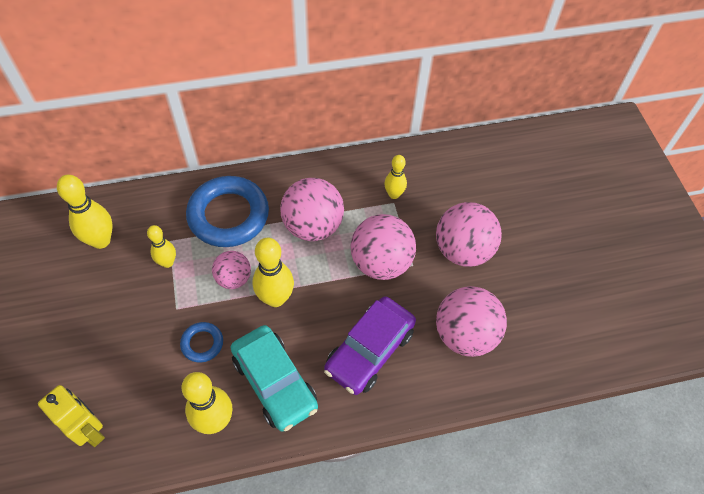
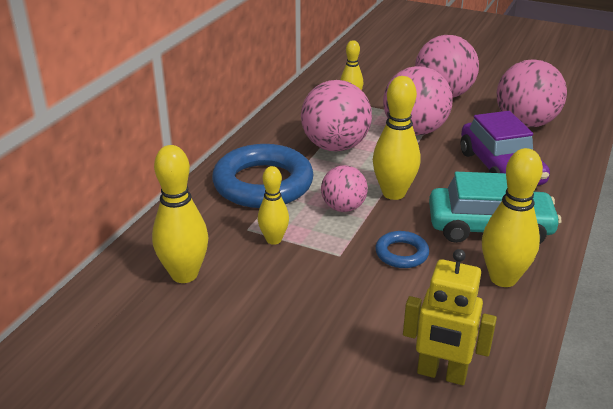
camera: 50 degrees left, 25 degrees down
(90, 431) = (441, 374): yellow robot -> yellow robot turned 150 degrees counterclockwise

